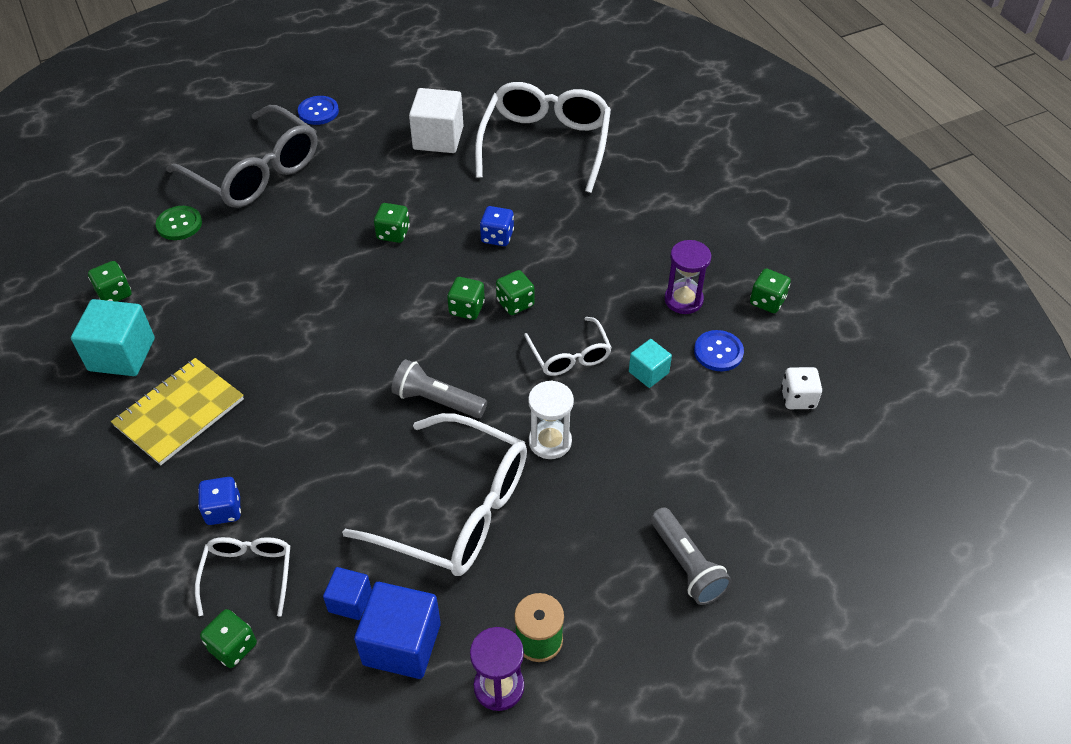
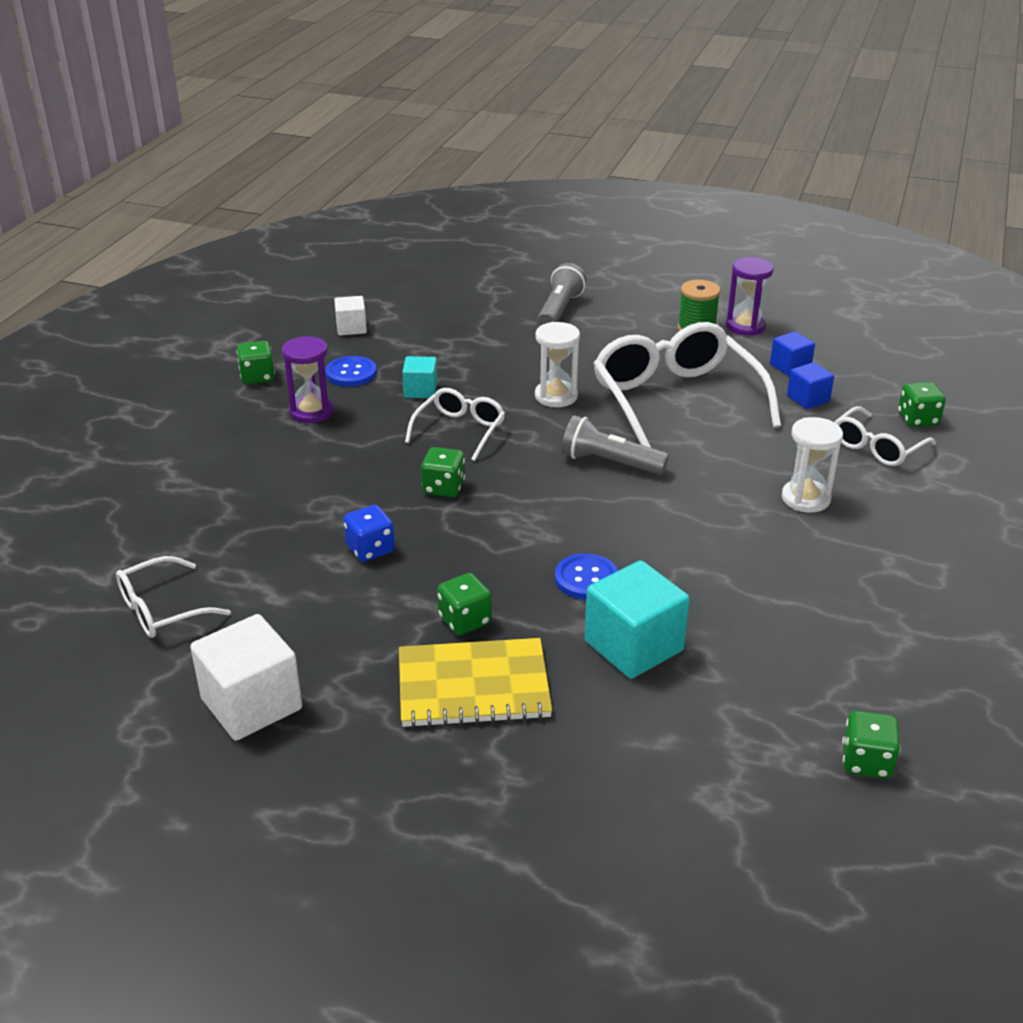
camera: 135 degrees left, 15 degrees down
(122, 354) = (896, 677): turquoise cube -> turquoise cube (633, 646)
(179, 224) = (710, 811): green button -> none
(179, 412) = (863, 584): yellow notebook -> yellow notebook (473, 686)
(223, 510) = (870, 492): blue dice -> none
(255, 172) = (532, 825): grey glasses -> none
(268, 467) = (805, 498): none -> white hourglass
(318, 112) = (330, 875): blue button -> blue button (586, 579)
(402, 644) = (790, 366): blue cube -> blue cube, size x0.56
(437, 401) = (609, 463): grey flashlight -> grey flashlight turned 135 degrees clockwise
(467, 308) = (491, 509): green dice -> none
(545, 144) = (162, 609): white glasses -> white glasses, size x0.52
(798, 398) = (351, 328): white dice -> white cube

